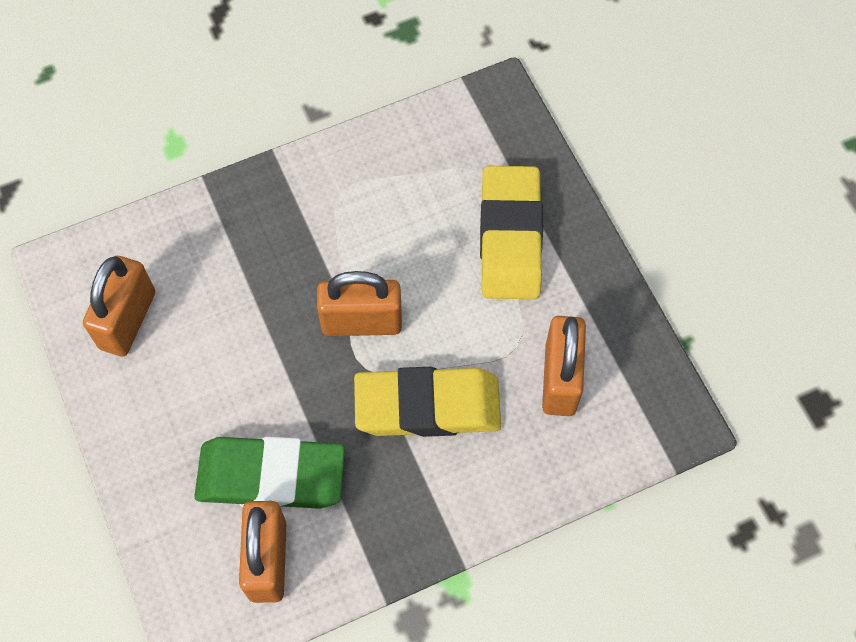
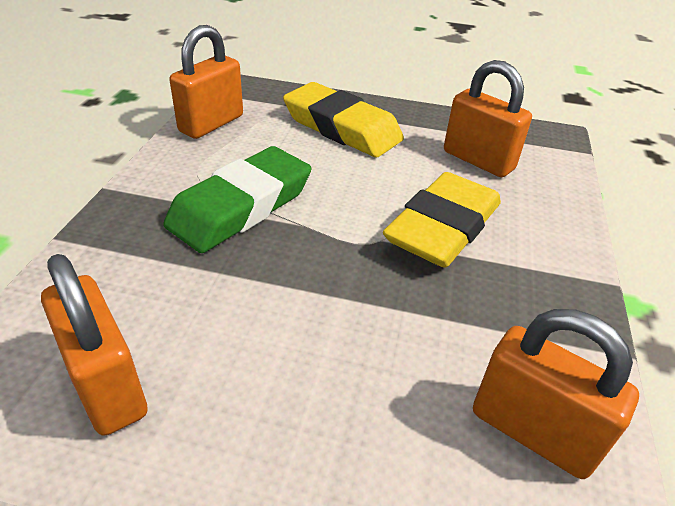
camera: 55 degrees left, 25 degrees down
(271, 476) = (426, 368): green eraser -> green eraser (241, 206)
(362, 322) = (325, 222): orange padlock -> orange padlock (211, 124)

